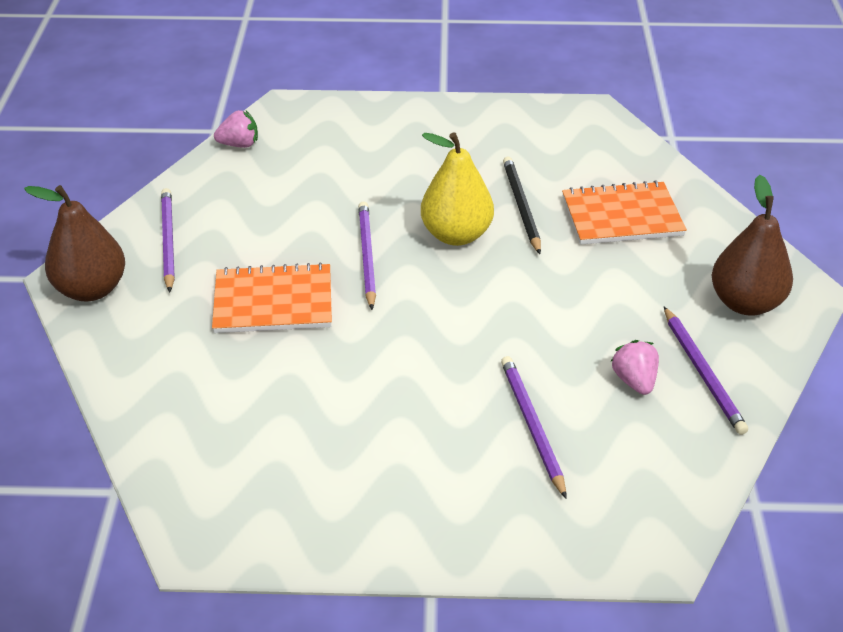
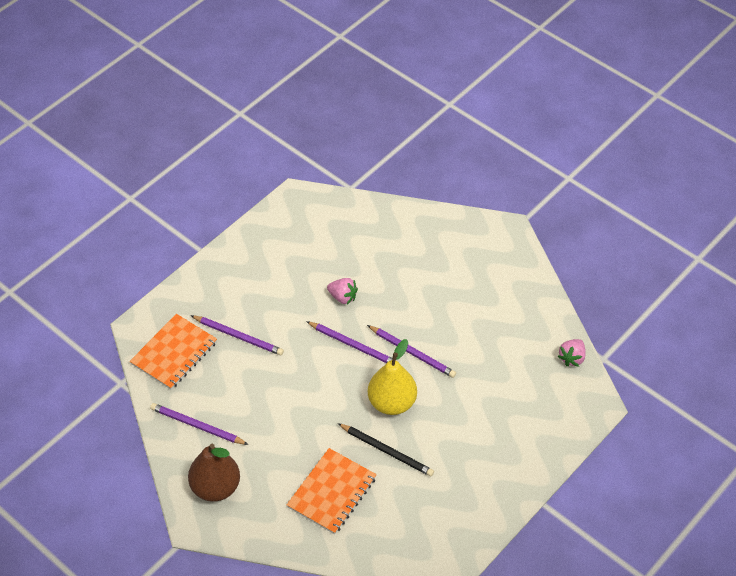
camera: 130 degrees right, 10 degrees up
(91, 289) = (490, 234): brown pear -> none
(168, 241) = (503, 280): purple pencil -> purple pencil (353, 345)
(273, 302) = (413, 295): orange notebook -> orange notebook (174, 353)
(634, 381) = (221, 395): pink strawberry -> pink strawberry (343, 297)

